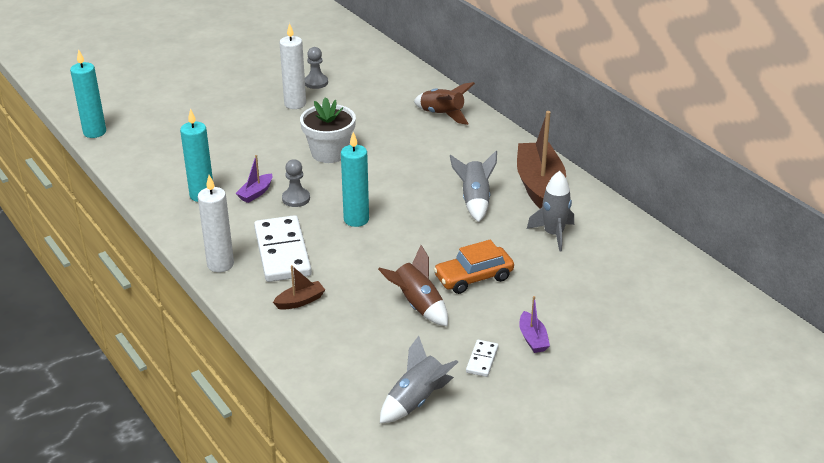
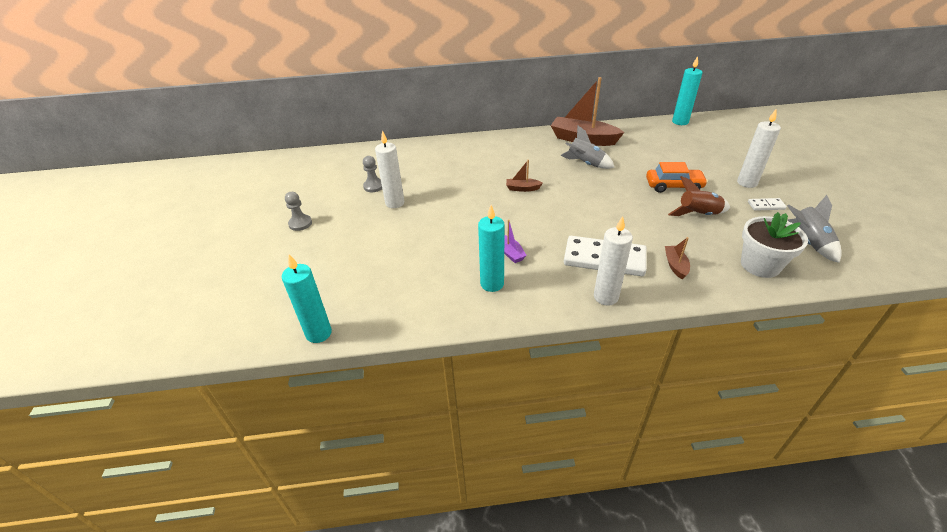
camera: 60 degrees left, 5 degrees up
(296, 199) = (533, 234): grey pawn -> grey pawn (300, 223)
(329, 153) = (480, 204): white flower pot -> white flower pot (760, 265)
(356, 219) = (579, 214): turquoise candle -> turquoise candle (680, 122)
(381, 170) = (522, 188): none -> brown boat
(442, 115) = (472, 149): brown rocket -> none
(473, 277) = (673, 186): orange car -> orange car turned 90 degrees counterclockwise
(482, 360) = (766, 206): white domino -> white domino turned 45 degrees counterclockwise
(532, 339) = (747, 183): purple boat -> white candle
(553, 234) = (638, 148): grey rocket -> none

